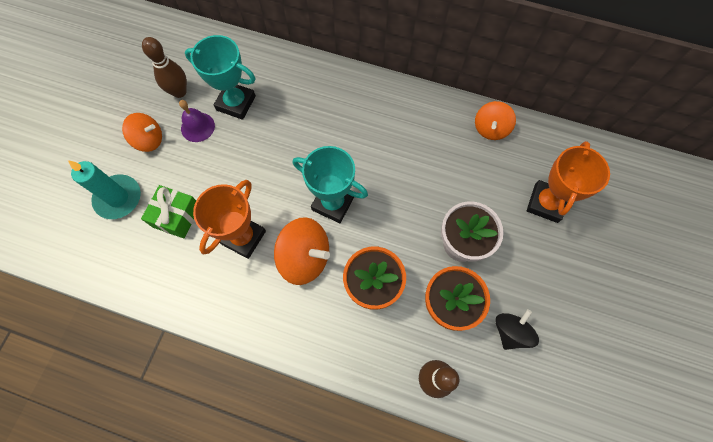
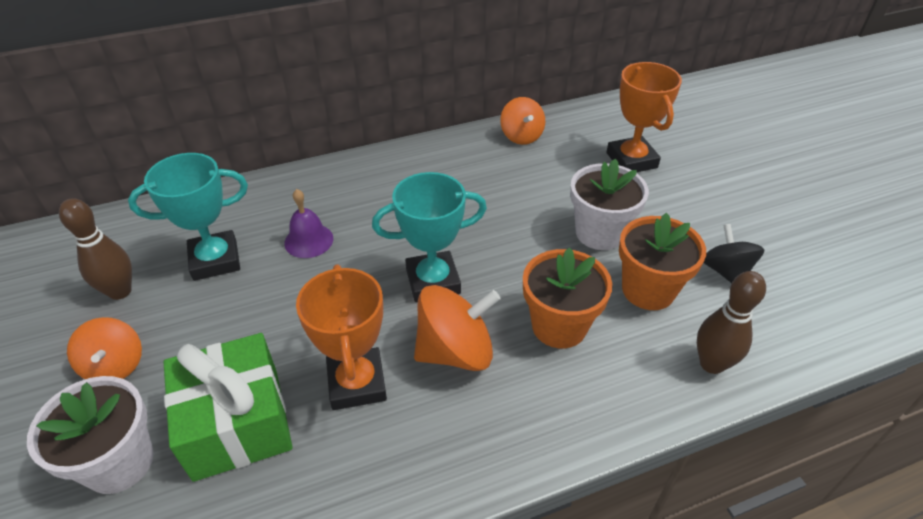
camera: 40 degrees left, 25 degrees down
(118, 198) = (119, 462): turquoise candle -> white flower pot
(149, 140) = (115, 365): orange spinning top -> orange spinning top turned 105 degrees clockwise
(176, 216) = (237, 423): green gift -> green gift, size x1.54
(197, 127) = (181, 311): purple bell -> purple bell (308, 240)

